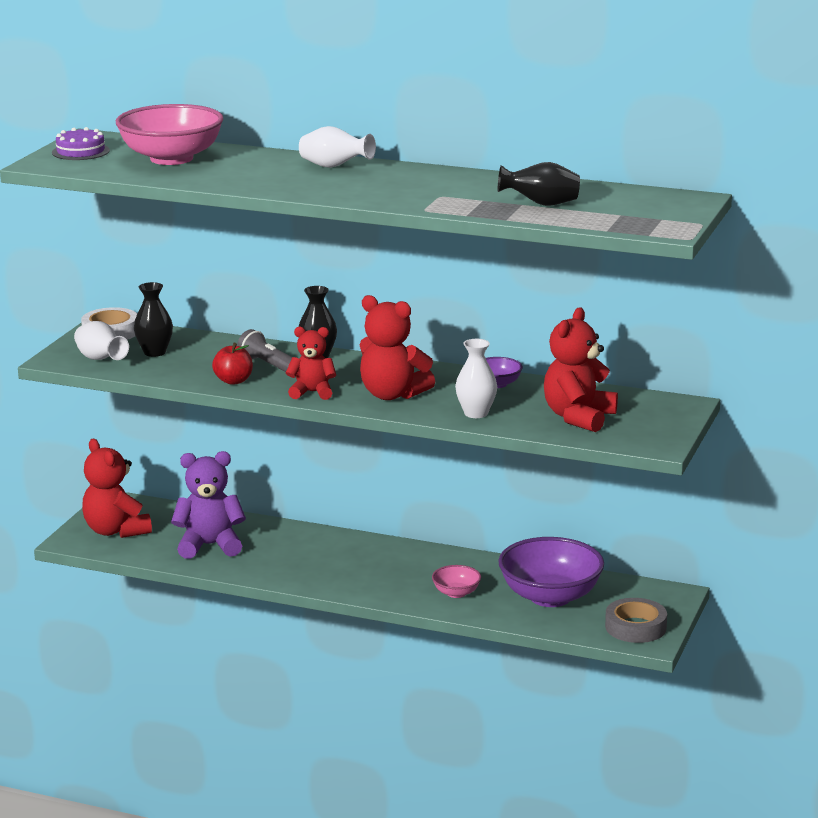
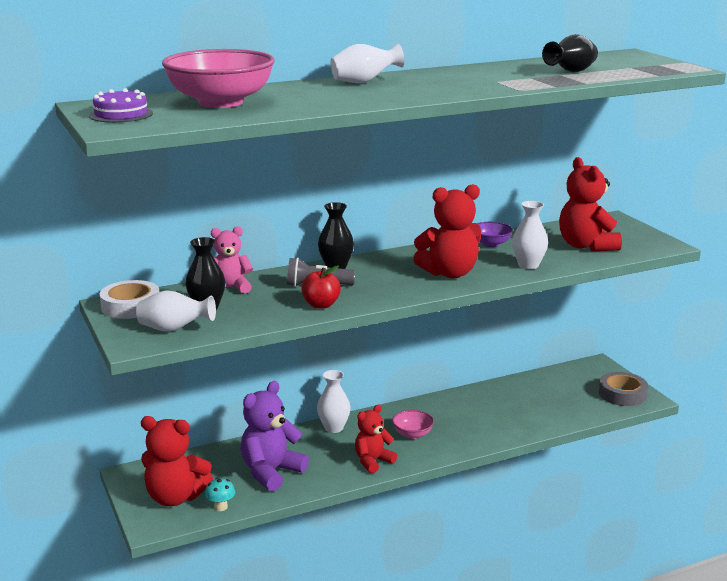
camera: 45 degrees left, 0 degrees up
(132, 551) = (221, 507): none -> turquoise mushroom
(203, 343) = (230, 288): none -> pink teddy bear
(312, 392) = (396, 291): red teddy bear -> red teddy bear (373, 461)
(319, 536) = (334, 428): none -> white vase
(456, 593) = (492, 423): pink bowl -> pink bowl (412, 434)
(550, 597) = (545, 398): purple bowl -> none

